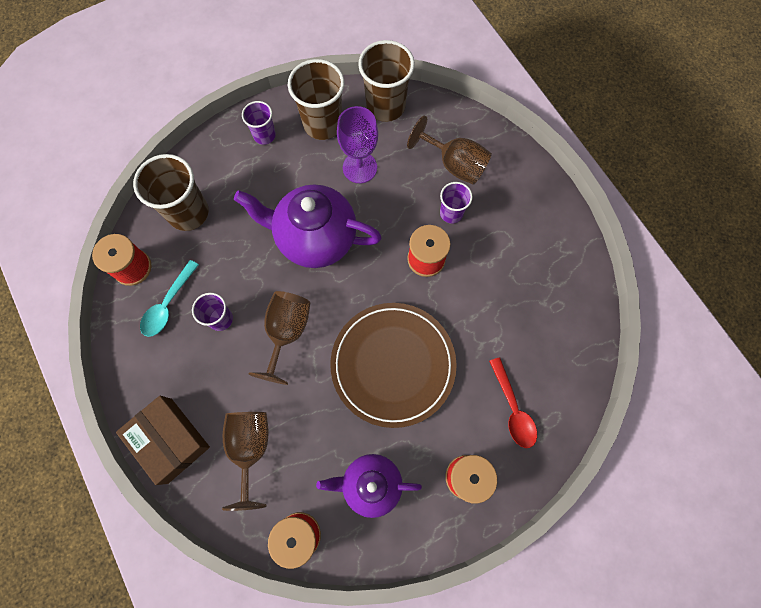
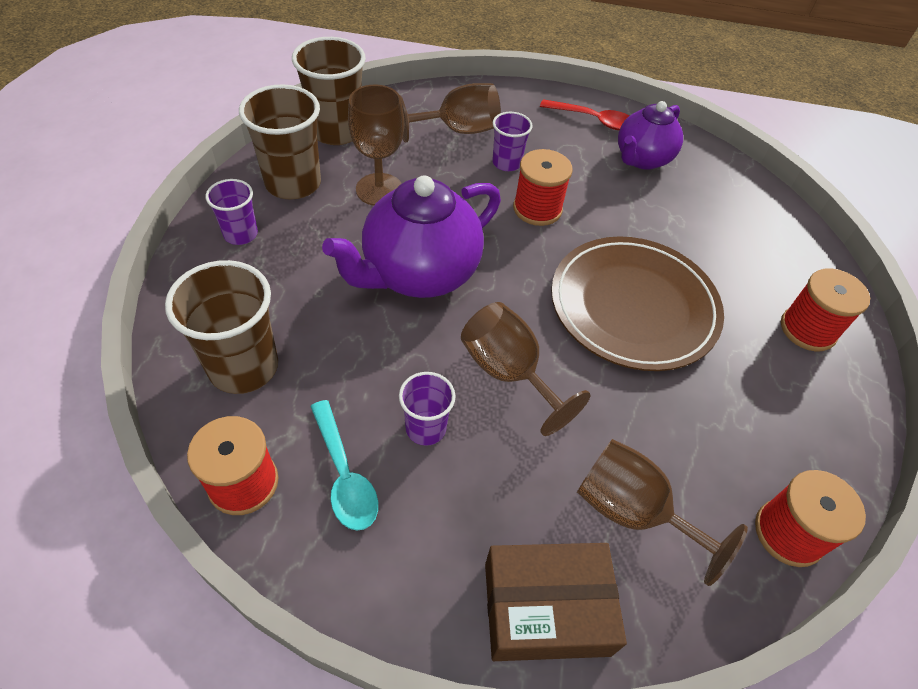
camera: 55 degrees left, 20 degrees down
(359, 167) = (379, 190): purple goblet -> brown goblet
(370, 484) = (764, 416): purple teapot -> purple teapot (642, 159)
(513, 409) = (755, 251): red spoon -> red spoon (593, 120)

